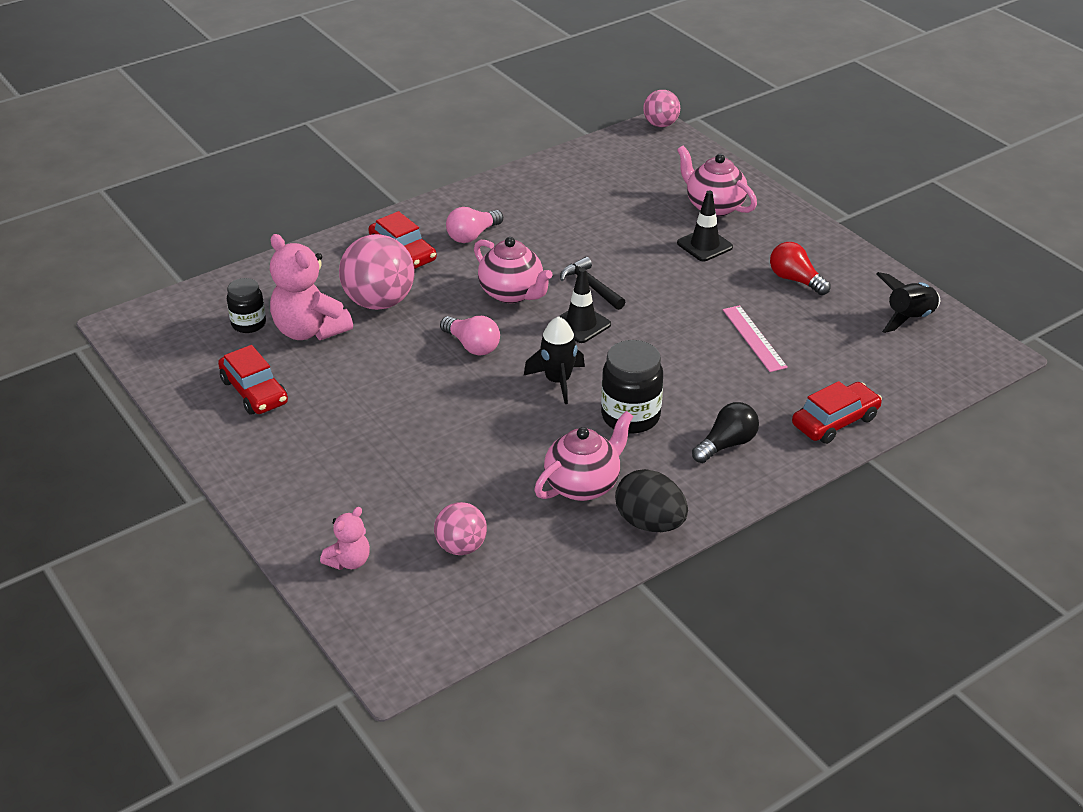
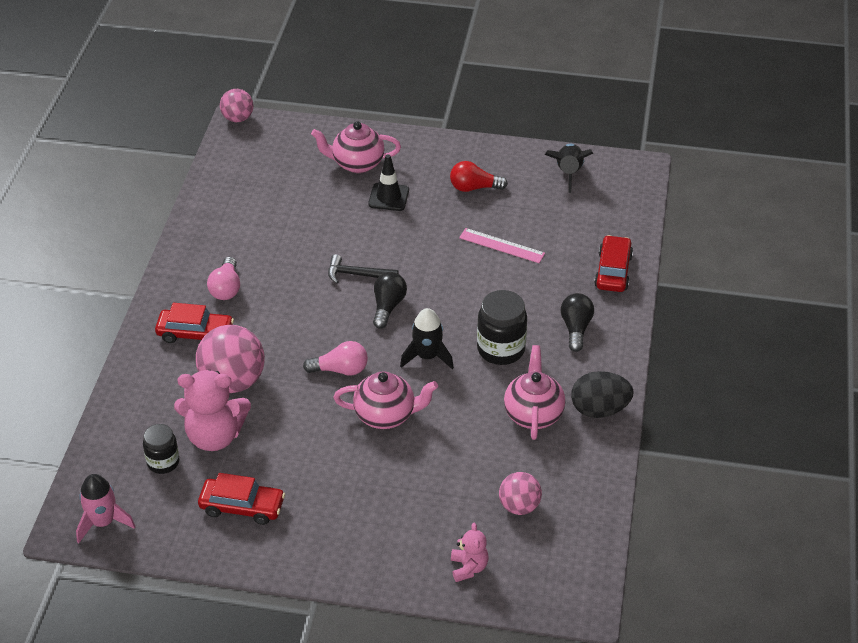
camera: 45 degrees left, 5 degrees up
(152, 336) = (103, 522): none -> pink rocket
(512, 293) = (313, 314): pink teapot -> pink teapot (386, 415)
(581, 324) = (388, 307): black traffic cone -> black light bulb

